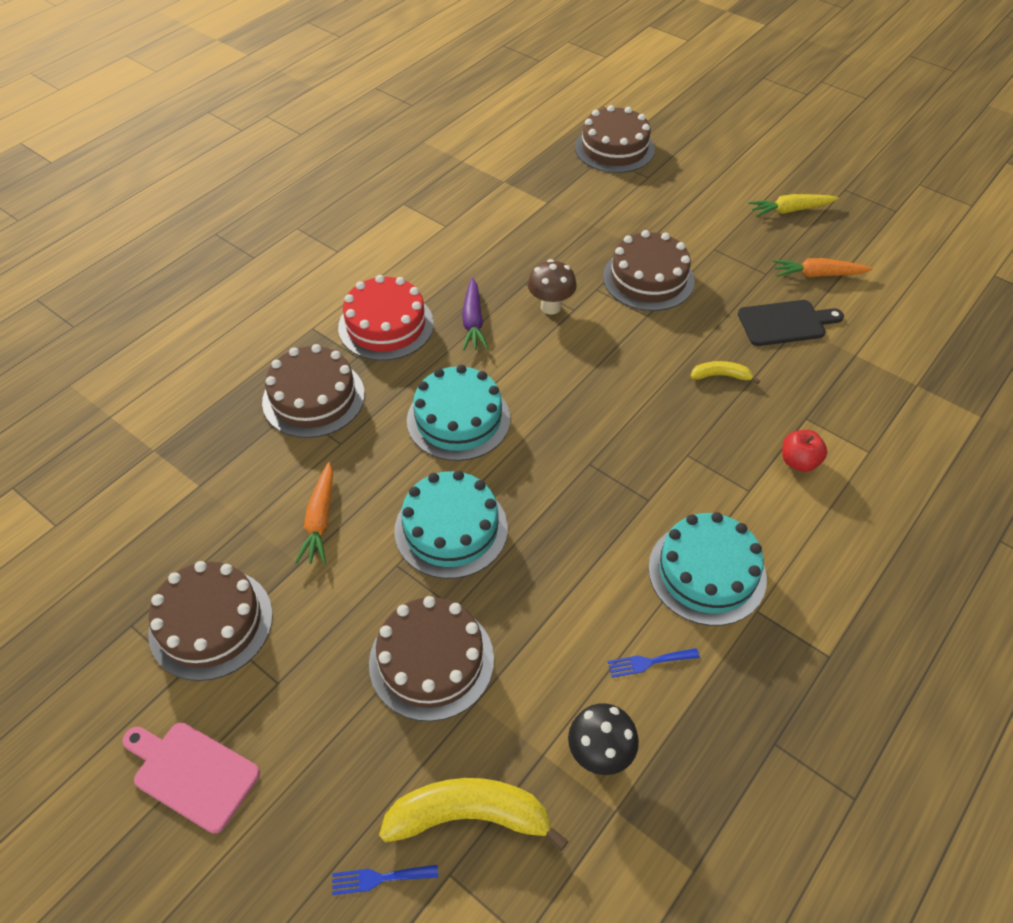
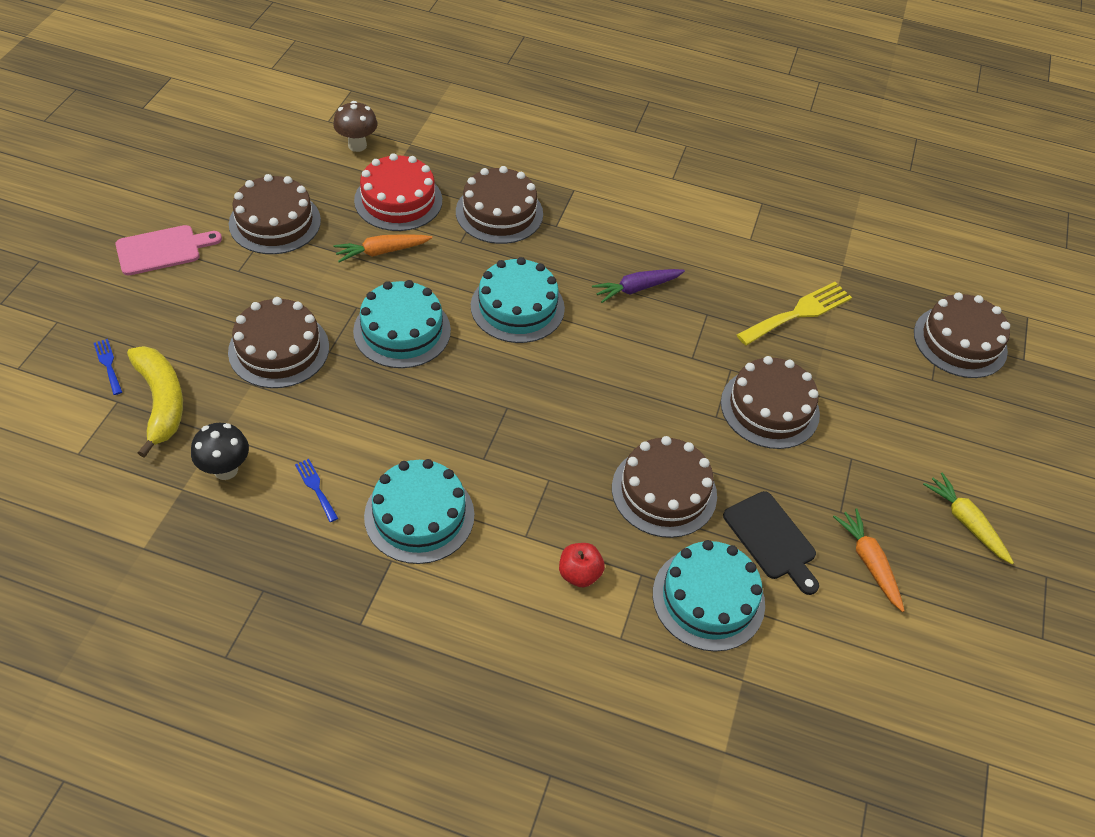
camera: 65 degrees right, 0 degrees up
(192, 773) = (162, 250): pink cutting board -> pink cutting board turned 60 degrees clockwise
(386, 325) = (601, 233): red cake -> red cake (398, 200)
(548, 226) = (798, 313): none -> yellow fork
(550, 307) = (686, 339): brown mushroom -> brown mushroom (357, 145)
(721, 376) = (664, 491): yellow banana -> brown cake
(837, 381) = (708, 598): none -> turquoise cake

